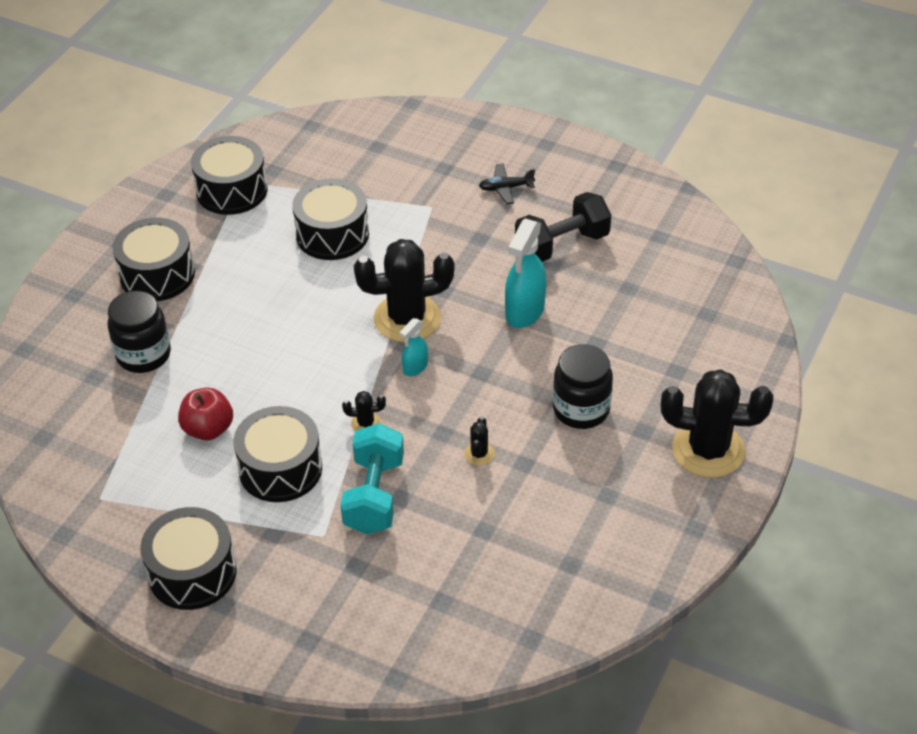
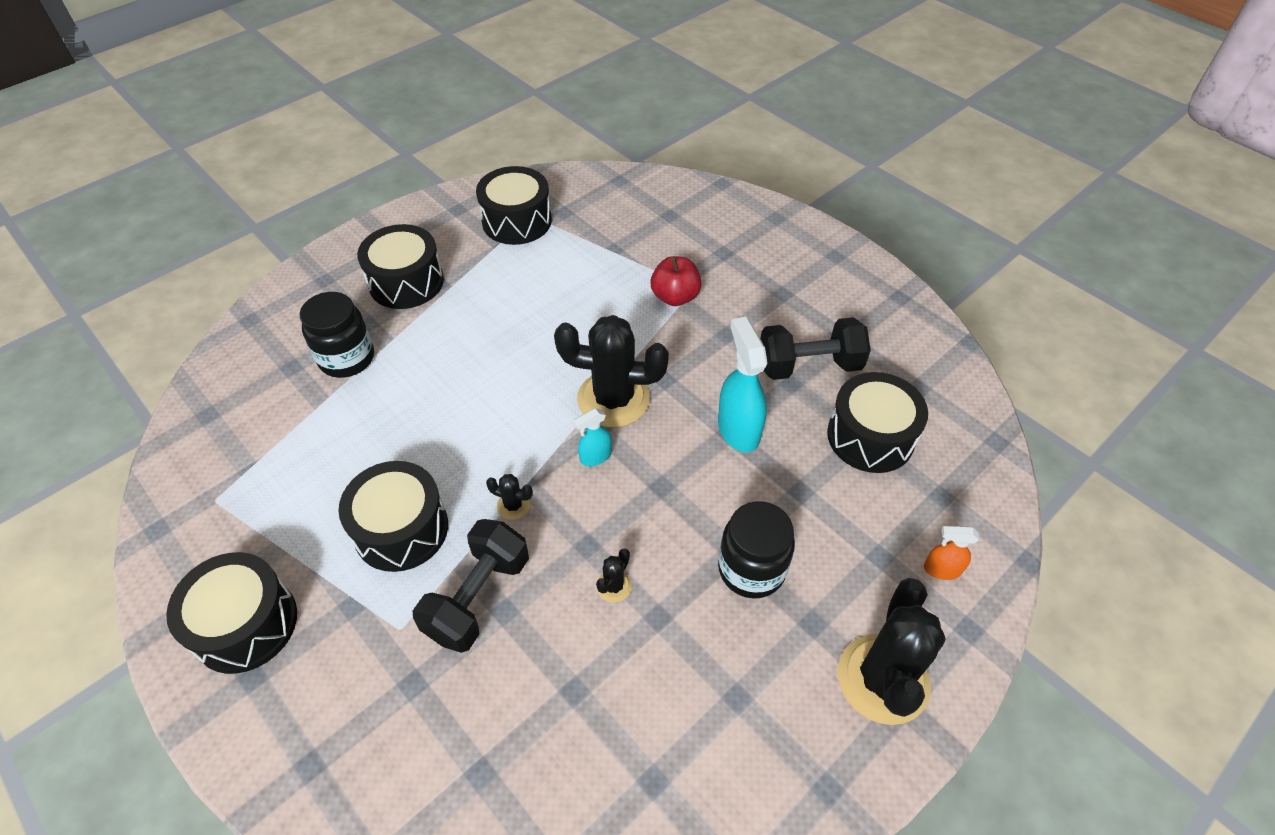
camera: 20 degrees right, 5 degrees up
(208, 429) = (358, 458): red apple -> red apple (675, 297)
(332, 234) = (585, 289): black drum -> black drum (870, 437)
(374, 495) = (478, 597): turquoise dumbbell -> black dumbbell
(506, 188) = (776, 289): black plane -> none
(524, 311) = (738, 429): turquoise spray bottle -> turquoise spray bottle turned 120 degrees clockwise
(708, 450) = (883, 679): black cactus -> black cactus turned 75 degrees clockwise
(724, 365) = (941, 569): none -> orange spray bottle

